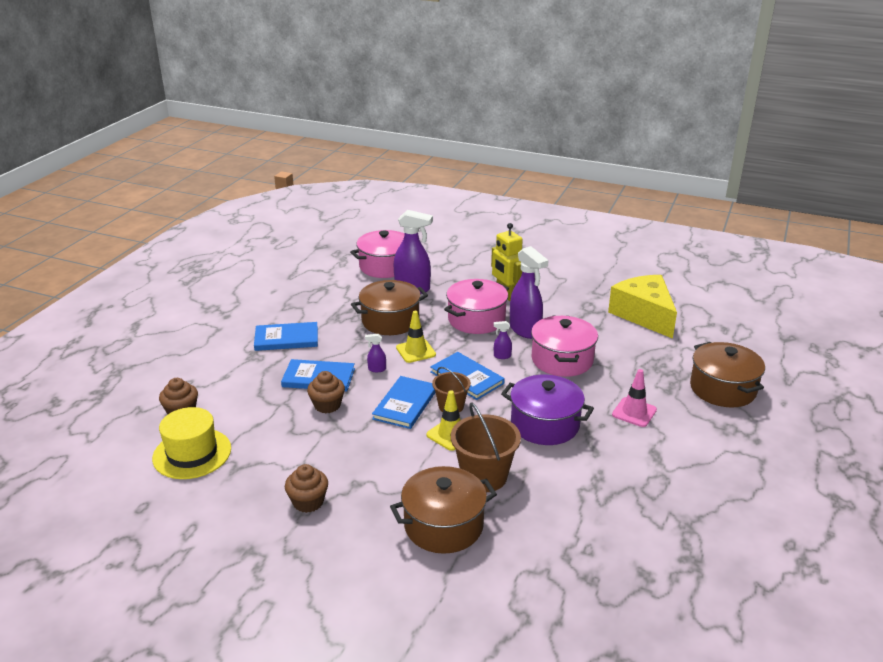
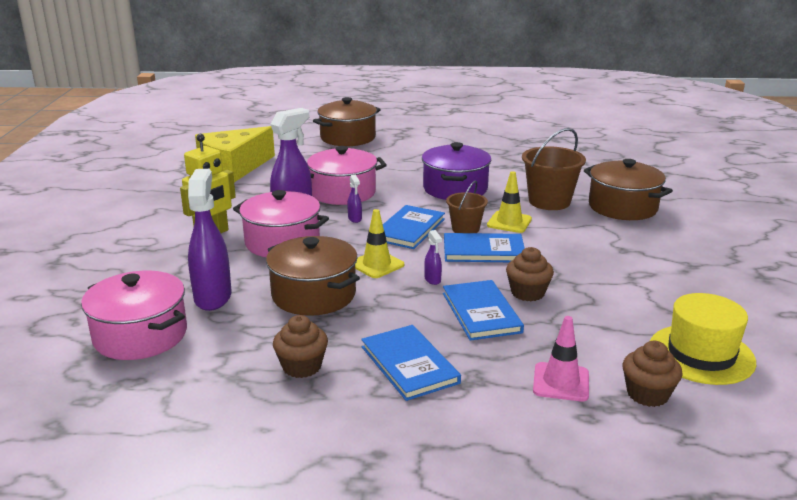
camera: 110 degrees left, 5 degrees down
(308, 502) = (674, 265): brown cupcake -> brown cupcake (302, 366)
(634, 412) = (407, 161): pink traffic cone -> pink traffic cone (561, 382)

